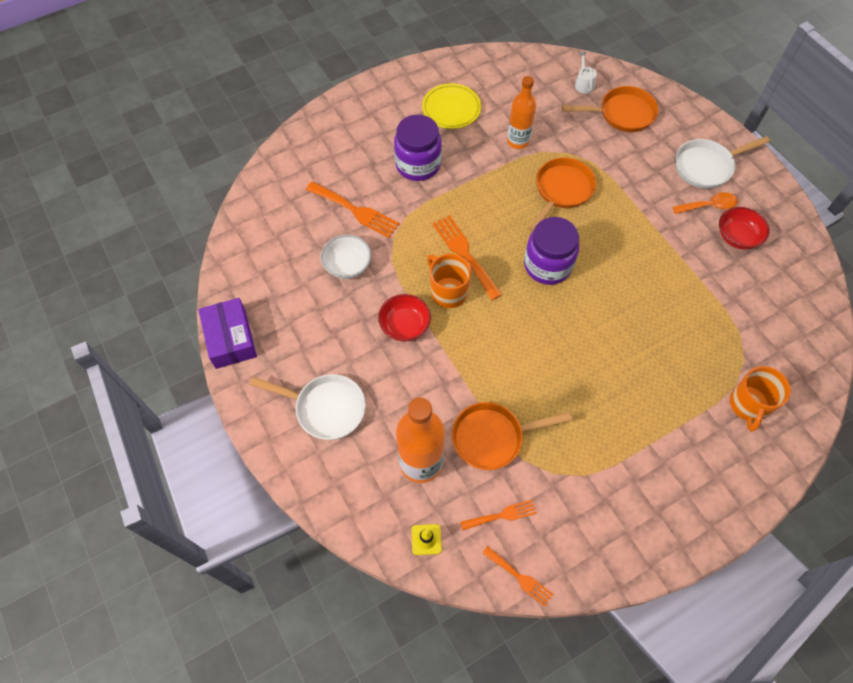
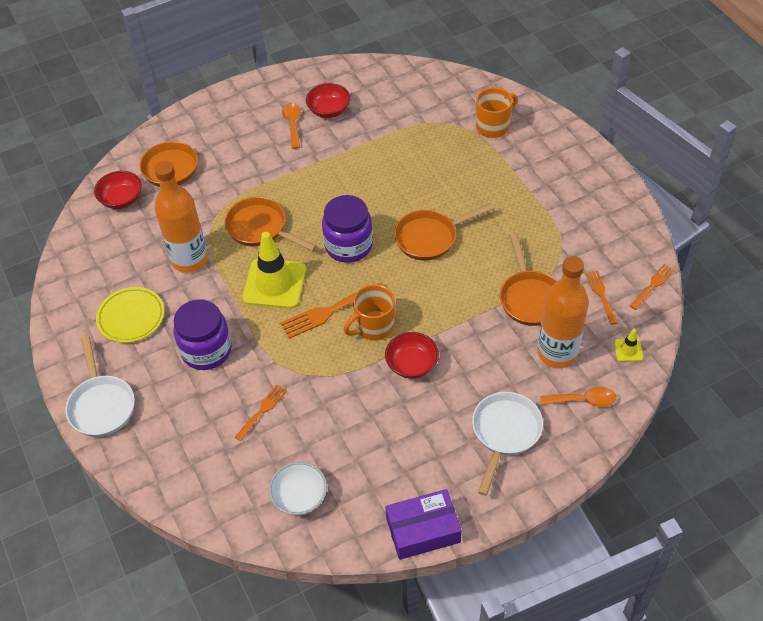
camera: 85 degrees left, 10 degrees down
(347, 265) = (335, 417): white bowl -> white bowl (299, 497)
(355, 211) = (262, 410): orange fork -> orange fork, size x0.61
(362, 486) = (583, 400): none -> orange spoon
(495, 208) = (274, 284): none -> yellow traffic cone
(518, 141) = (189, 260): orange bottle -> orange bottle, size x1.51
(566, 339) = (430, 237): none -> orange pan
(583, 84) = (121, 199): white watering can -> red bowl
(706, 166) = (247, 120): white pan -> white pan (101, 405)
(748, 405) = (493, 127): orange mug -> orange mug turned 60 degrees counterclockwise

